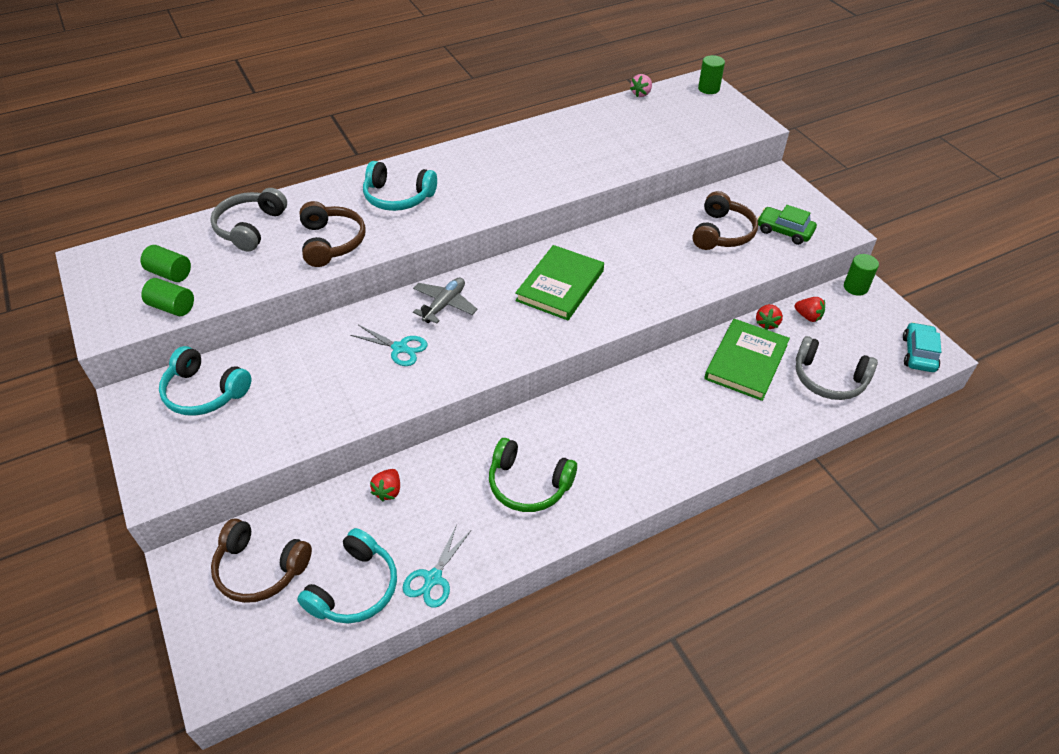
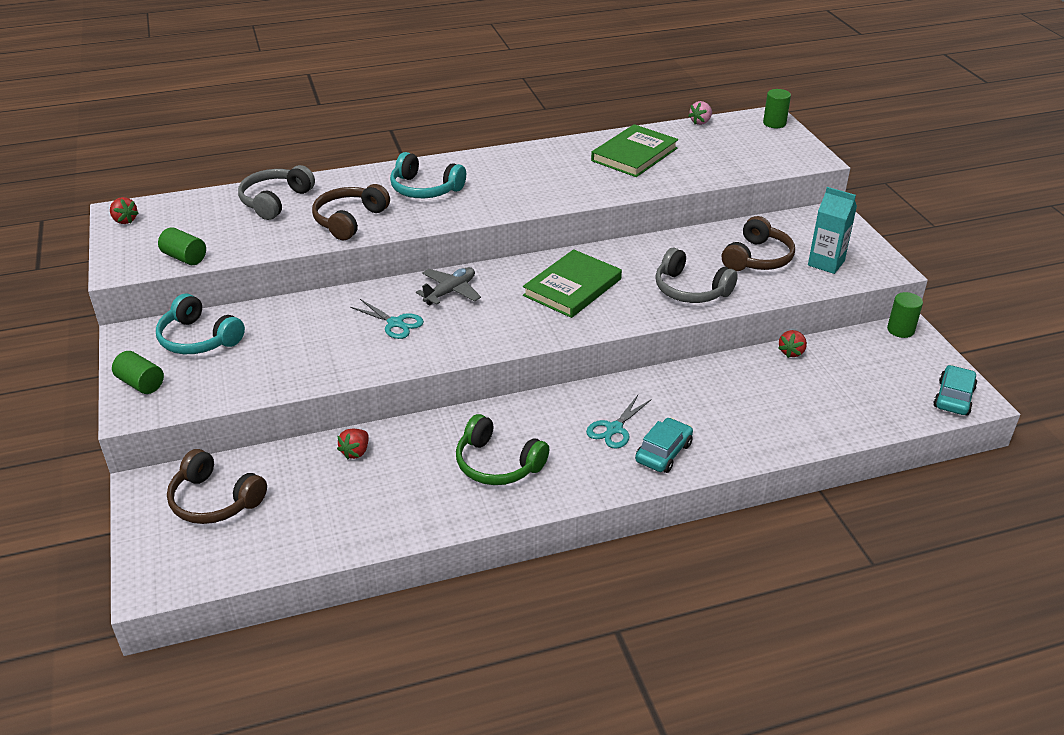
camera: 10 degrees right, 10 degrees down
(170, 273) = (190, 231): green cylinder -> green cylinder (141, 383)
(332, 242) = (349, 220): brown headphones -> brown headphones turned 150 degrees counterclockwise
(355, 588) = (301, 528): turquoise headphones -> none
(433, 578) = (379, 531): turquoise scissors -> turquoise scissors (614, 429)
(679, 449) = (663, 452): none -> turquoise car
(746, 362) = (758, 384): green book -> green book (634, 154)
(784, 231) = (826, 263): green car -> turquoise carton
(808, 316) = (839, 351): red strawberry -> red strawberry (125, 220)
(828, 379) = (845, 409): grey headphones -> grey headphones (690, 290)

